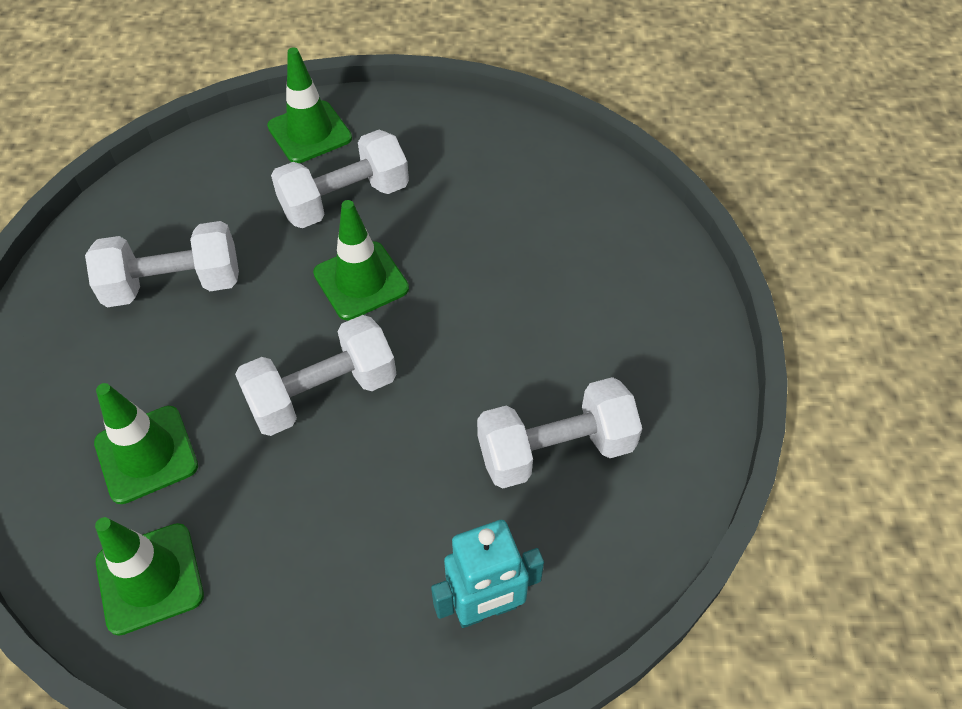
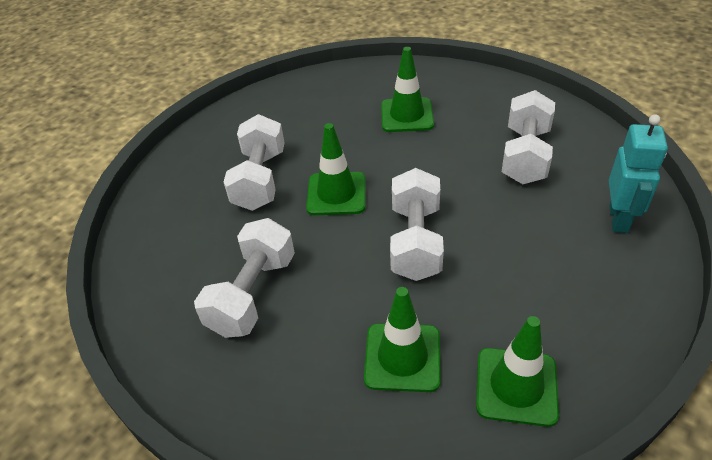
camera: 55 degrees left, 10 degrees down
(309, 132) = (180, 177): green traffic cone -> green traffic cone (407, 115)

